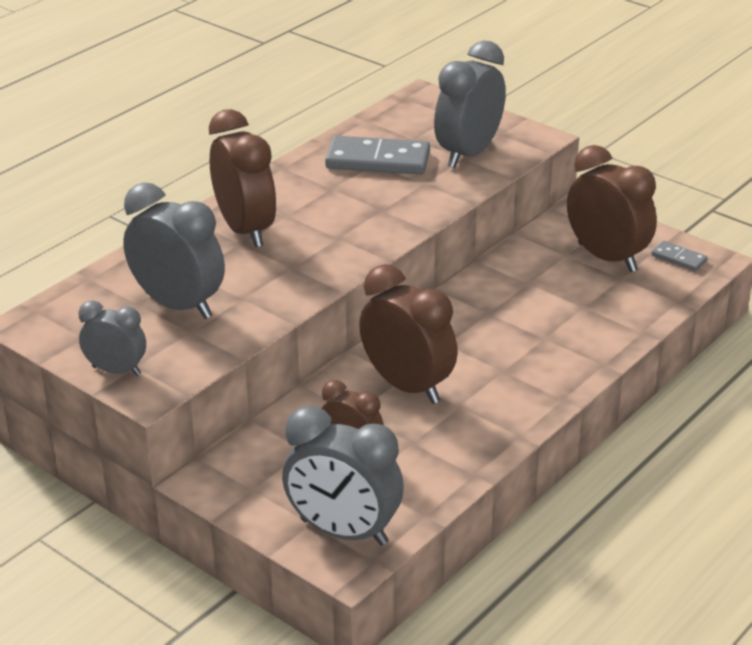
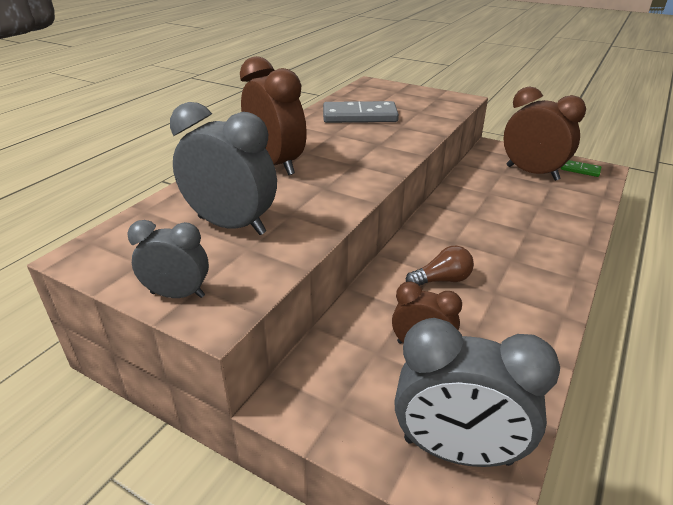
camera: 10 degrees left, 0 degrees up
(407, 386) = (442, 280): brown clock -> brown light bulb
(468, 154) = (421, 109): grey clock -> none
(679, 258) = (580, 170): grey domino -> green domino

